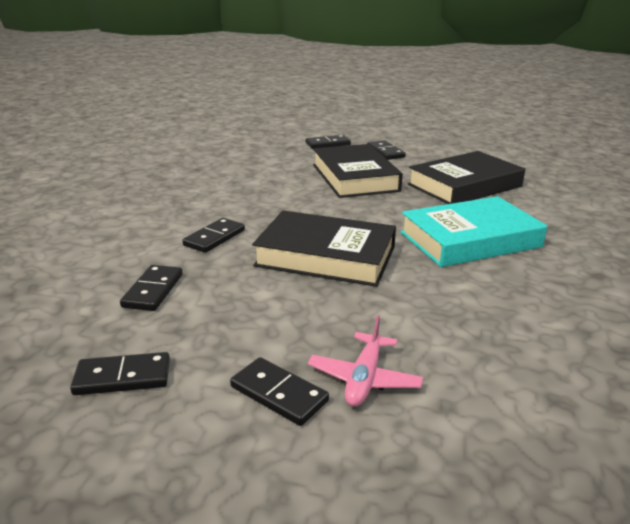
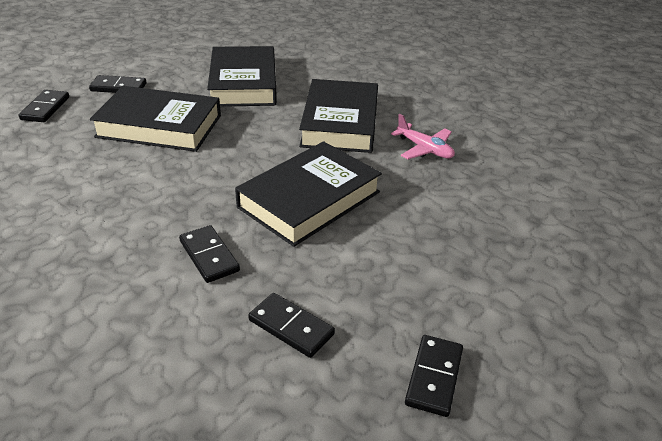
camera: 65 degrees left, 10 degrees up
(278, 394) = (495, 289): black domino -> none
(364, 378) = (494, 242): pink plane -> pink plane (424, 149)
(470, 240) = (340, 123): turquoise book -> black book

